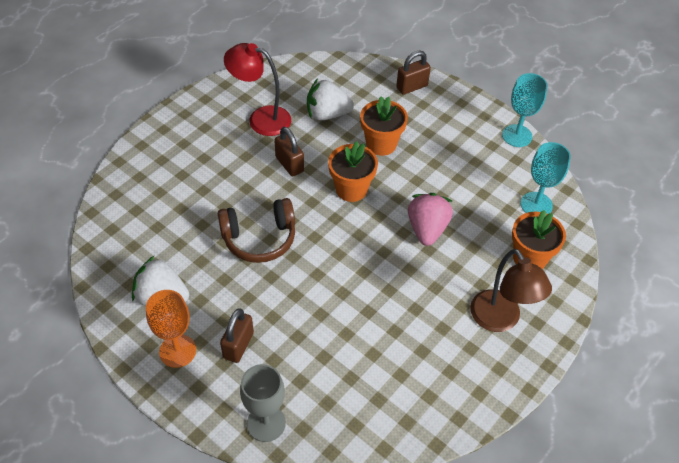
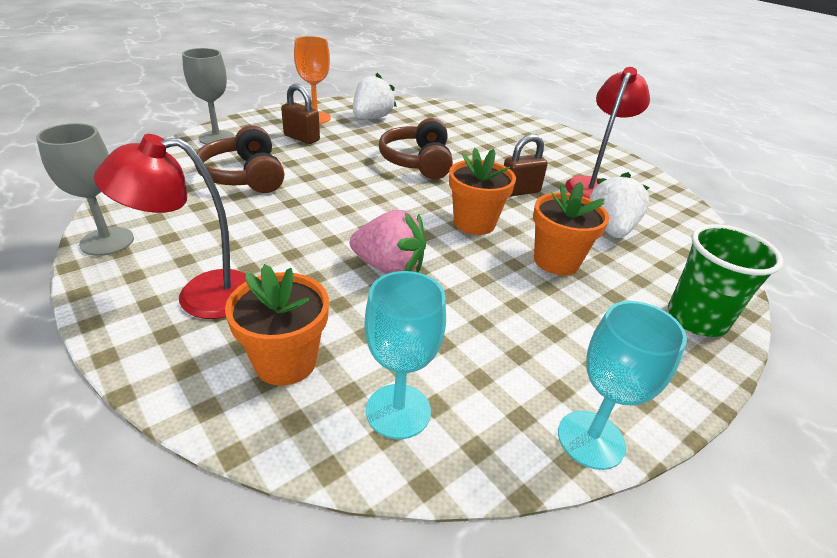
camera: 100 degrees right, 15 degrees down
(338, 362) = (244, 176): none -> brown headphones
(412, 87) = (696, 319): brown padlock -> green cup
(473, 408) = (107, 241): none -> grey goblet
(500, 320) = (201, 295): brown lamp -> red lamp

